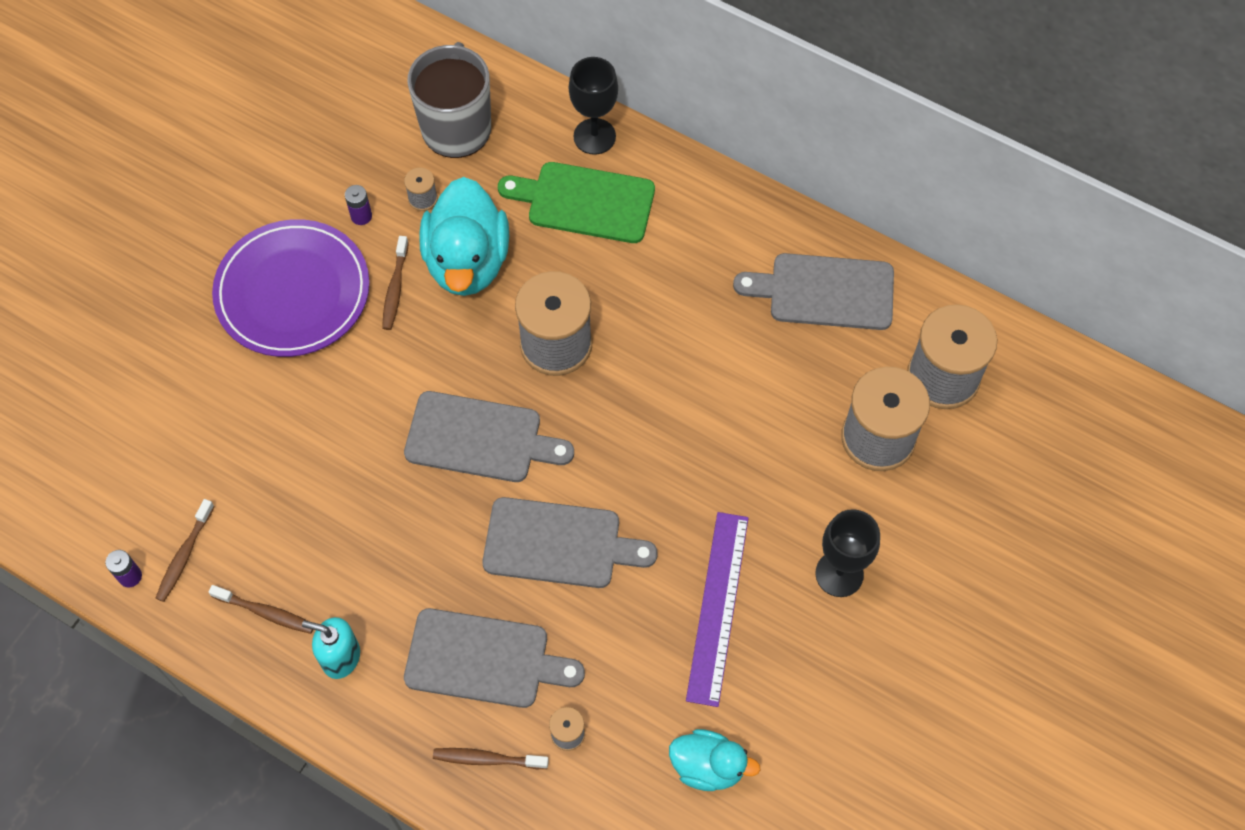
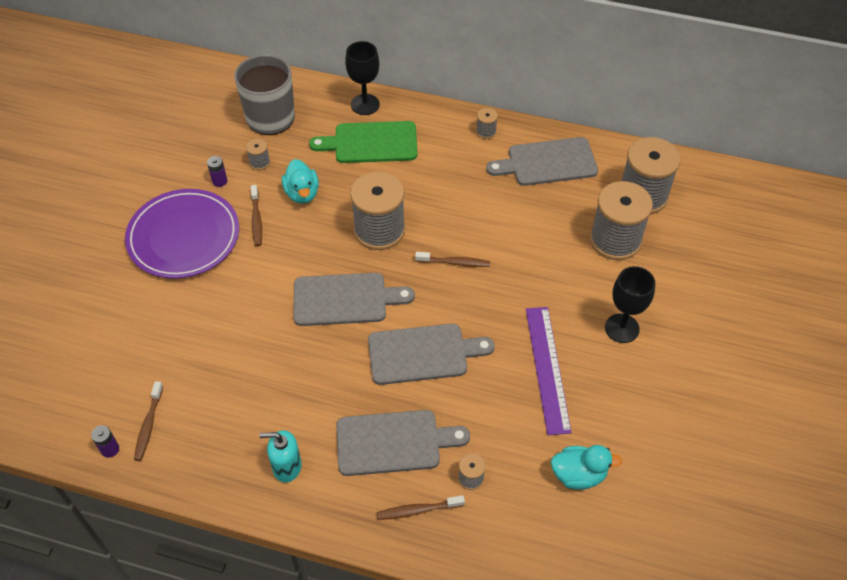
camera: 15 degrees left, 10 degrees down
(266, 612) = (221, 450): brown toothbrush -> brown toothbrush (454, 262)
(467, 262) = (302, 193): turquoise duck -> turquoise duck, size x0.58
(753, 220) = (486, 132): none -> grey spool

